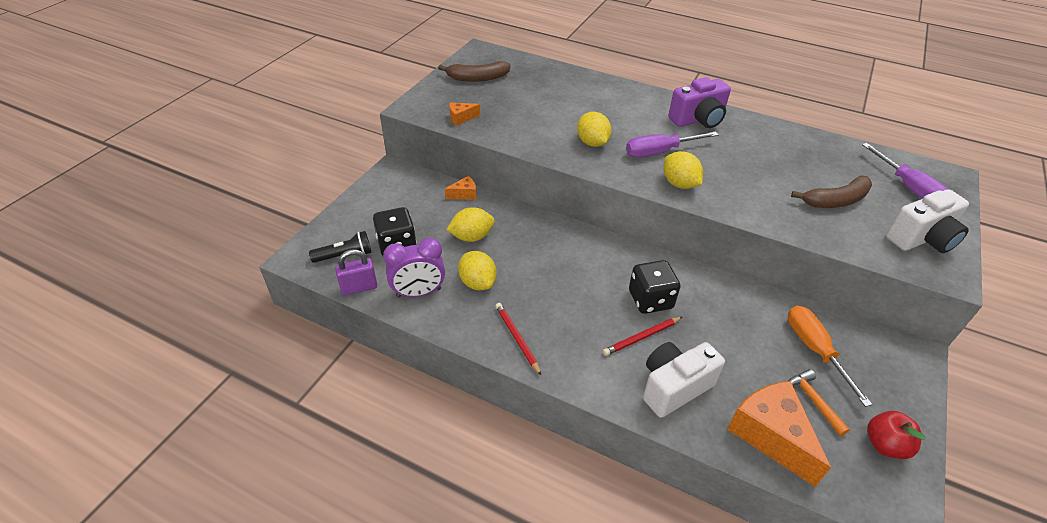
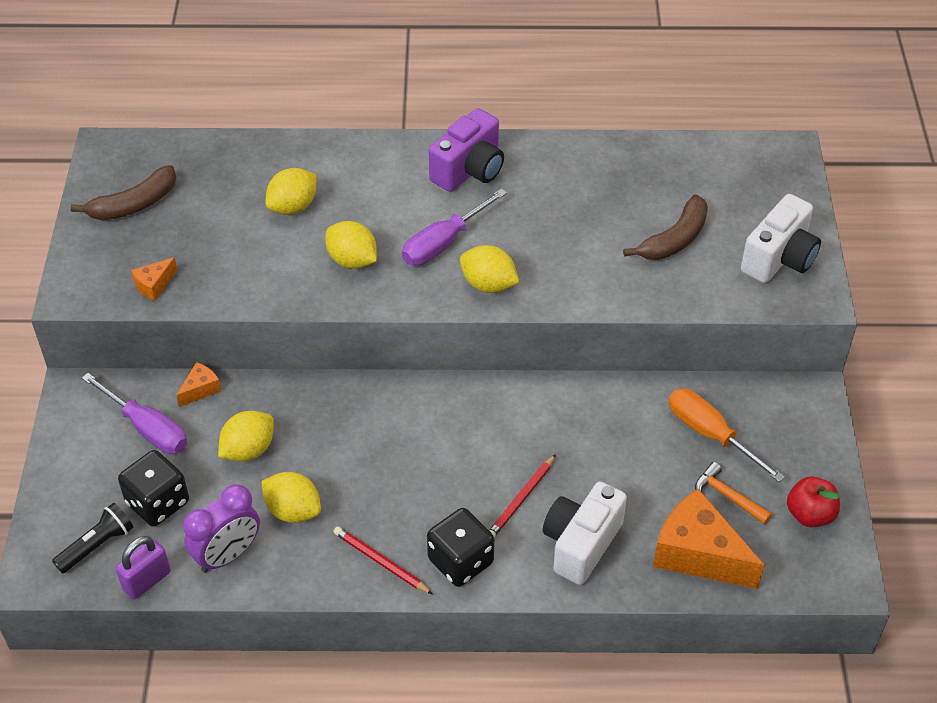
camera: 25 degrees left, 5 degrees up
(571, 105) = (293, 207): none -> yellow lemon
(650, 300) = (510, 447): black dice -> black dice (460, 561)
(909, 188) = (749, 188): purple screwdriver -> purple screwdriver (147, 428)

